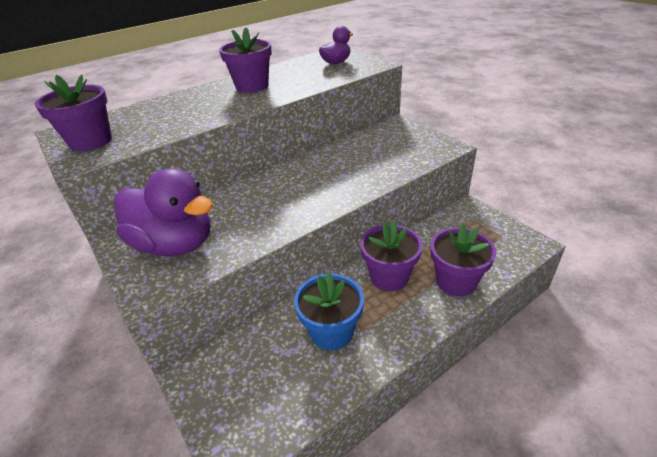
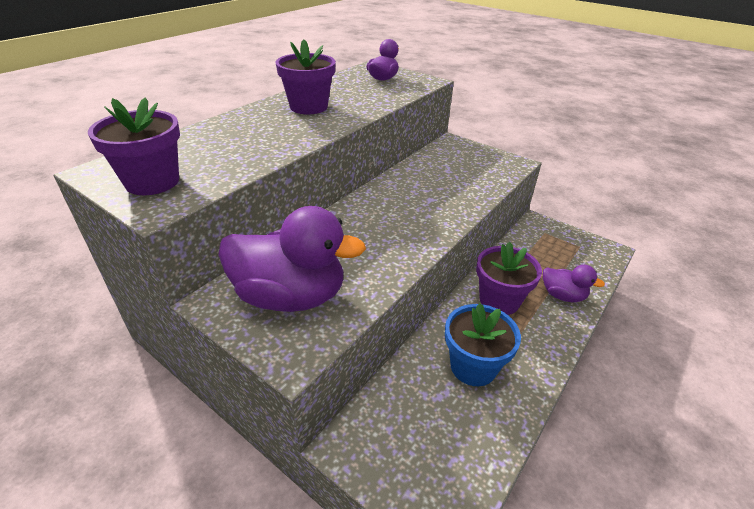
camera: 20 degrees left, 0 degrees up
(456, 281) = (562, 295): purple flower pot -> purple duck

